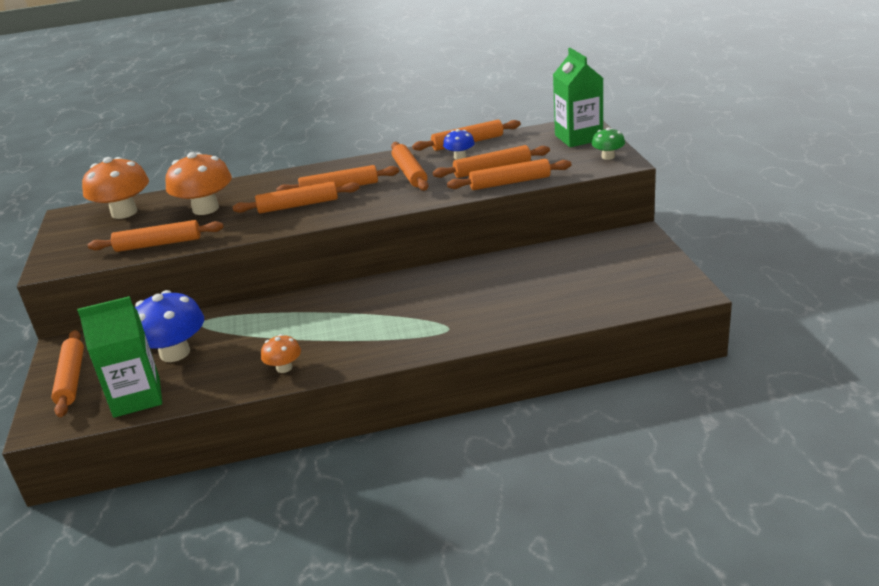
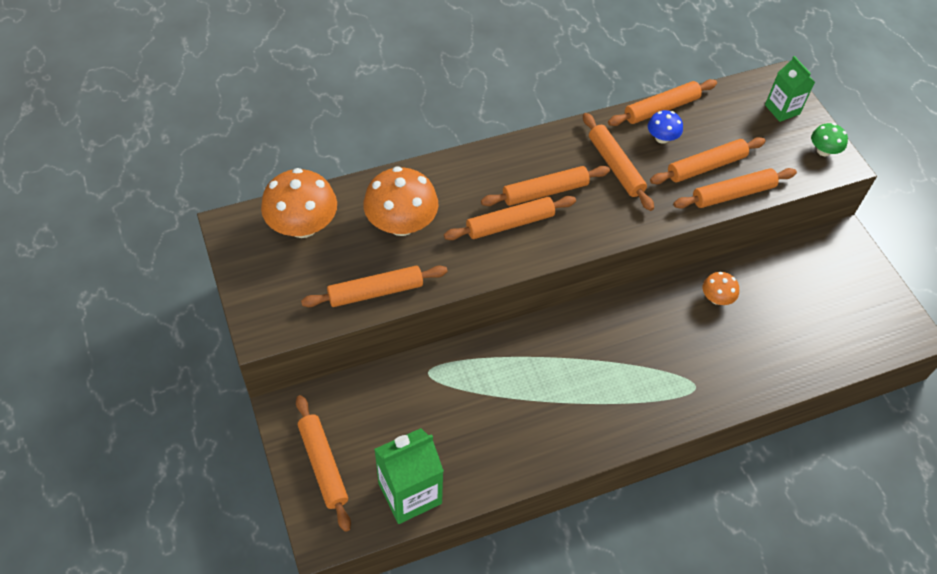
camera: 15 degrees left, 25 degrees up
(175, 353) = (421, 423): blue mushroom -> none
(284, 368) = (548, 446): orange mushroom -> orange mushroom (716, 298)
(578, 138) = (782, 109): green carton -> green carton, size x0.64

